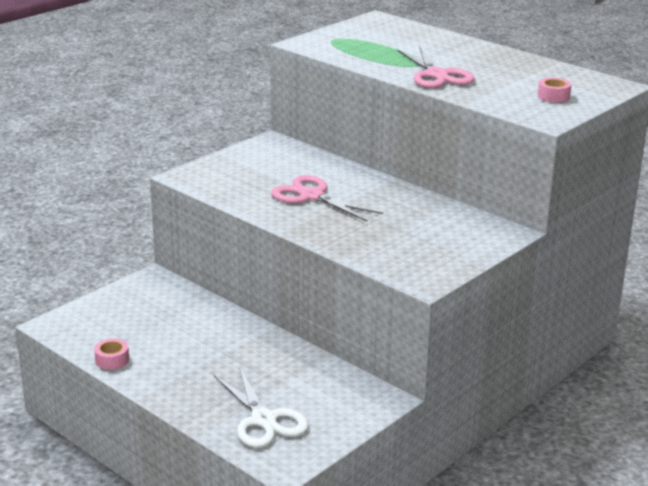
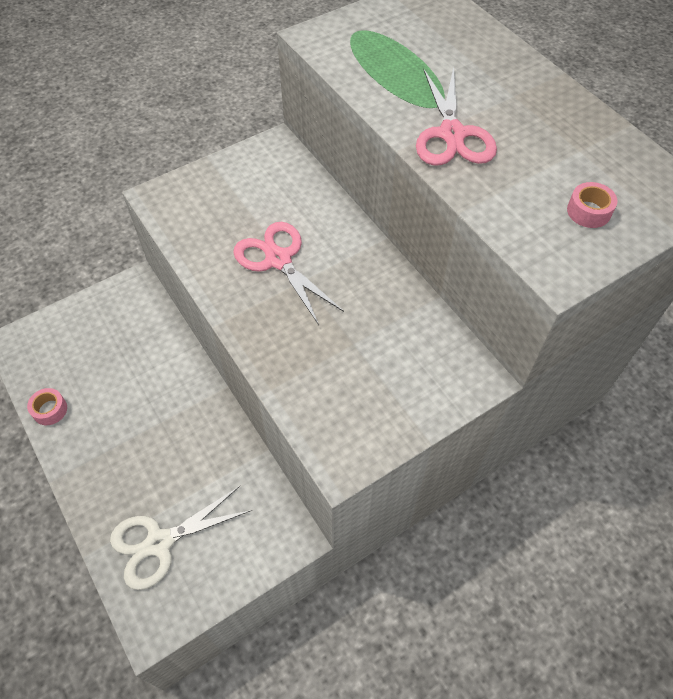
camera: 15 degrees right, 30 degrees up
(264, 420) = (159, 543): white scissors -> white scissors turned 75 degrees clockwise

